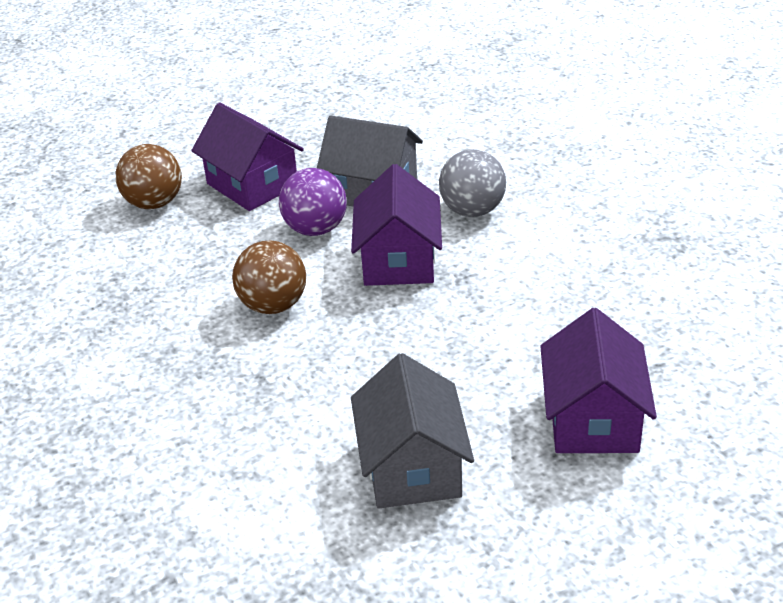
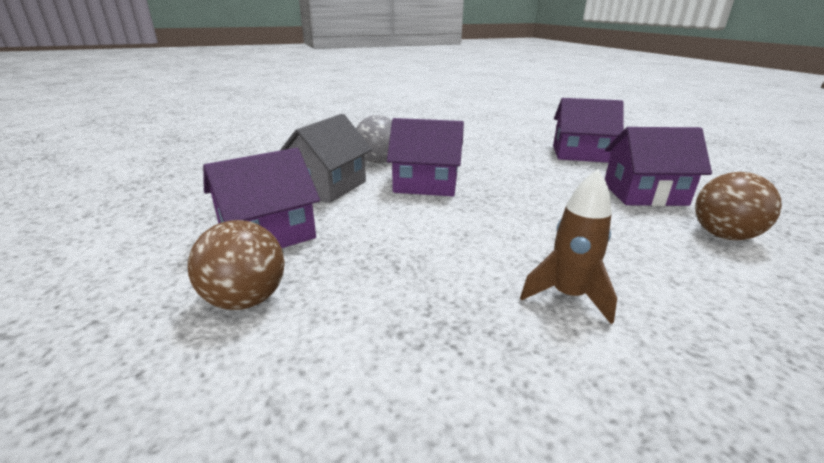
camera: 85 degrees left, 10 degrees down
(155, 365) = (568, 296): none -> brown rocket
(273, 305) = (473, 231): brown ball -> brown ball (723, 235)
(315, 229) = (368, 209): purple ball -> none
(412, 467) = (644, 194): grey house -> purple house

